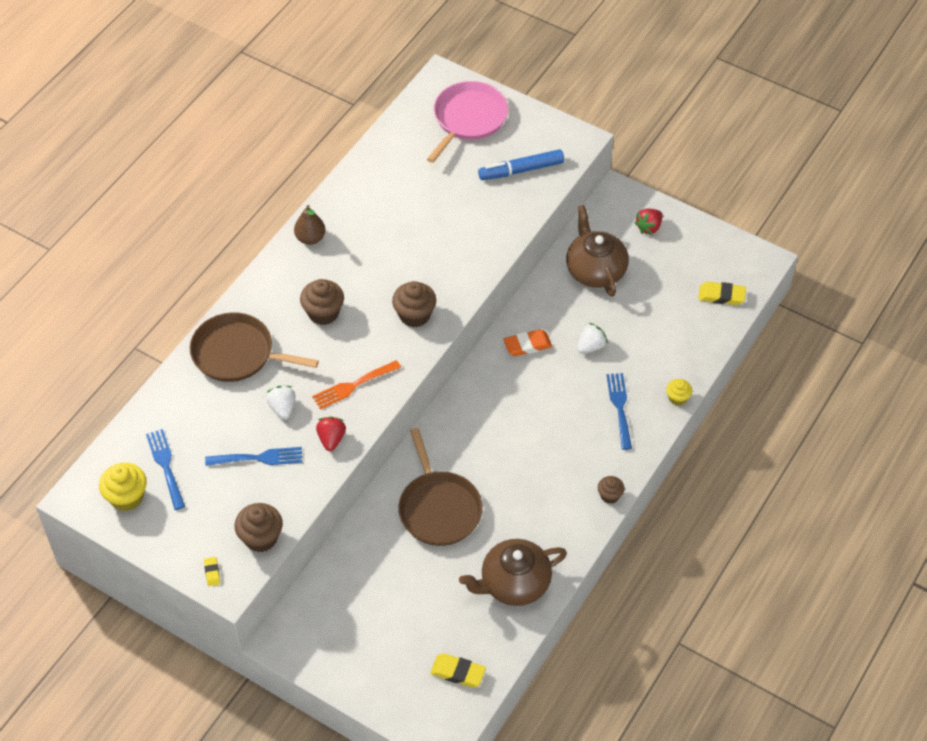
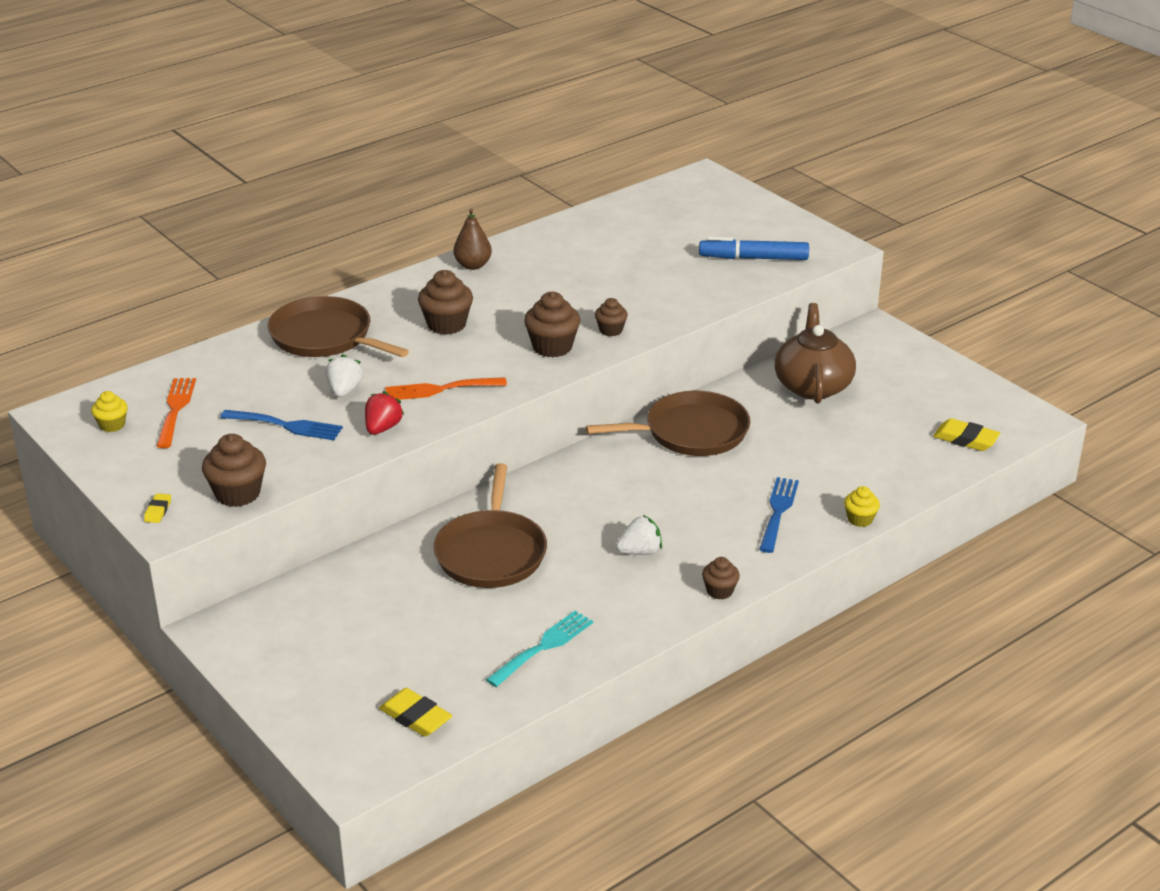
camera: 20 degrees right, 20 degrees down
(126, 497) = (112, 425): yellow cupcake -> yellow cupcake, size x0.59
(165, 466) = (175, 409): blue fork -> orange fork
(449, 284) = (611, 330): none -> brown cupcake
(468, 119) = (714, 209): pink pan -> none
(514, 583) = (543, 646): brown teapot -> turquoise fork
(527, 345) = (691, 432): orange eraser -> brown pan
(590, 346) = (770, 449): white strawberry -> white strawberry (639, 552)
(649, 227) = (900, 363): red strawberry -> none

